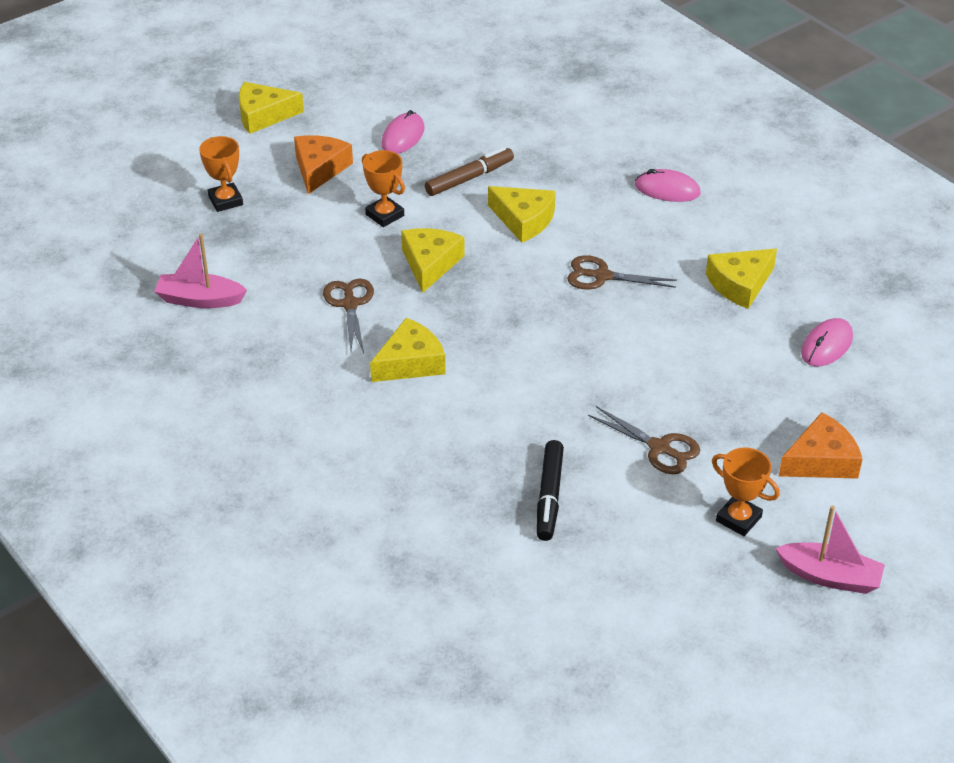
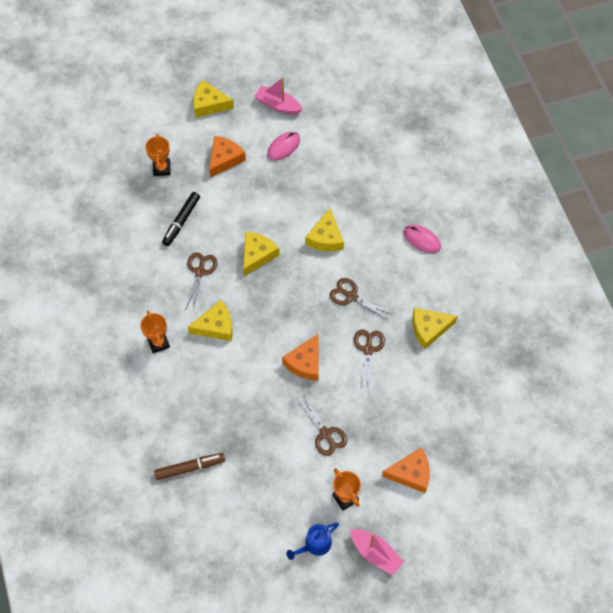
camera: 20 degrees right, 20 degrees up
(200, 299) = (119, 241): pink boat -> pink boat (278, 105)
(385, 215) = (247, 208): orange trophy -> orange trophy (158, 343)
(469, 178) = (308, 193): brown marker -> brown marker (189, 468)
(524, 220) = (325, 238): yellow cheese -> yellow cheese turned 45 degrees clockwise
(549, 496) = (250, 446): black marker -> black marker (181, 221)
(577, 370) = (305, 363): none -> orange cheese
(664, 330) = (368, 349): none -> brown scissors
(727, 593) = (315, 544): none -> blue watering can
(826, 345) = (456, 392): pink mouse -> none

